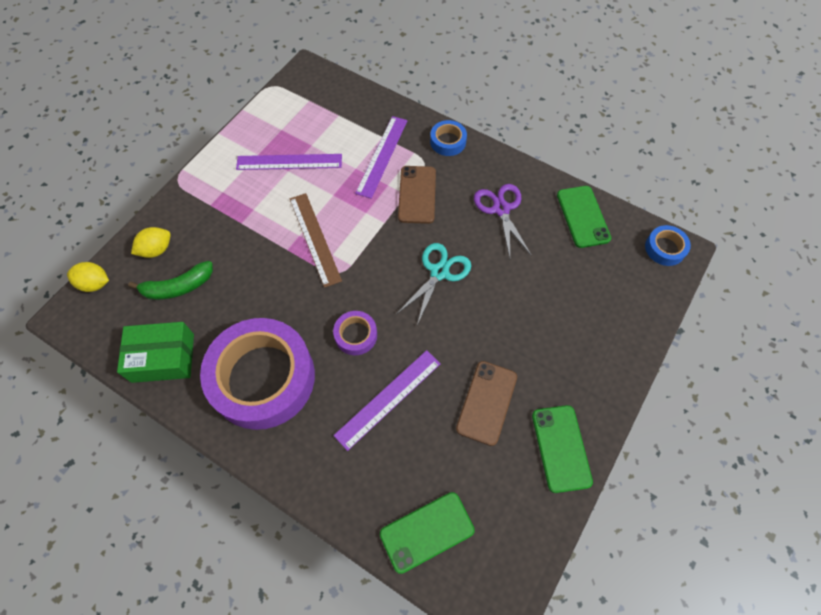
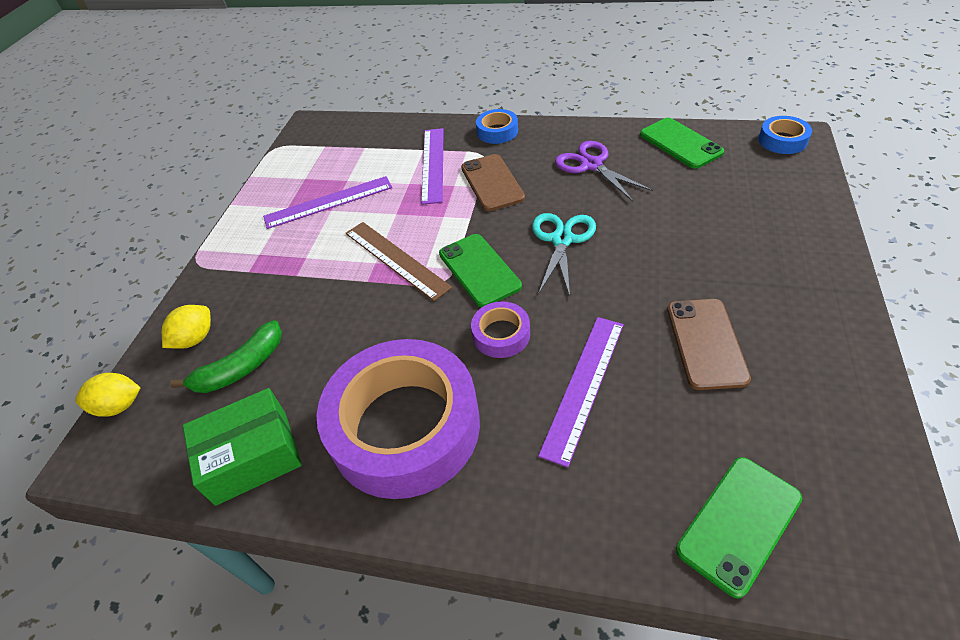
camera: 15 degrees left, 15 degrees down
(561, 448) = (828, 355): green phone -> green phone (479, 270)

